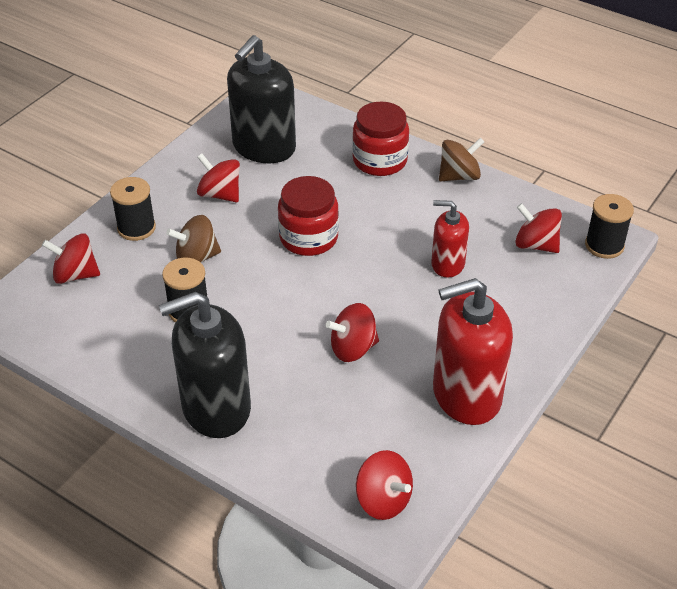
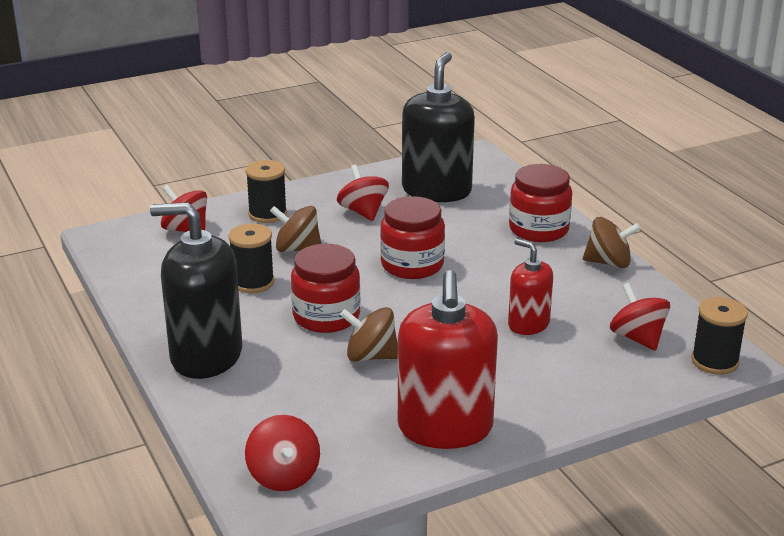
camera: 30 degrees right, 15 degrees down
(264, 147) = (436, 190): black soap dispenser -> black soap dispenser turned 135 degrees clockwise
(283, 322) = (326, 316): none -> red jar
(353, 348) = (371, 356): red spinning top -> brown spinning top
(466, 395) = (445, 428): red soap dispenser -> red soap dispenser turned 105 degrees counterclockwise

